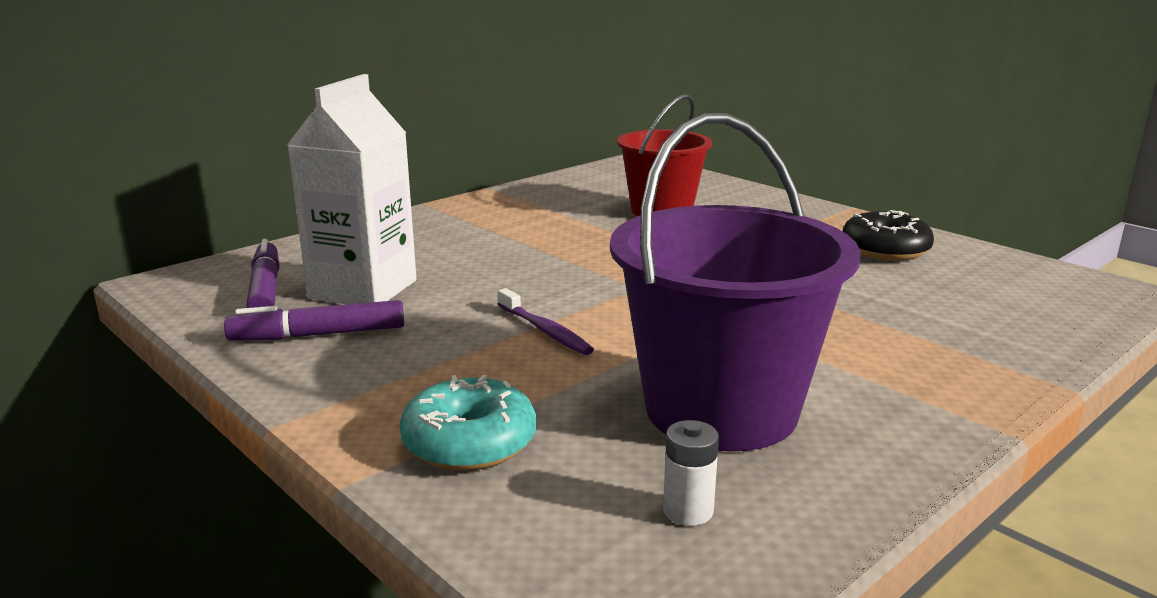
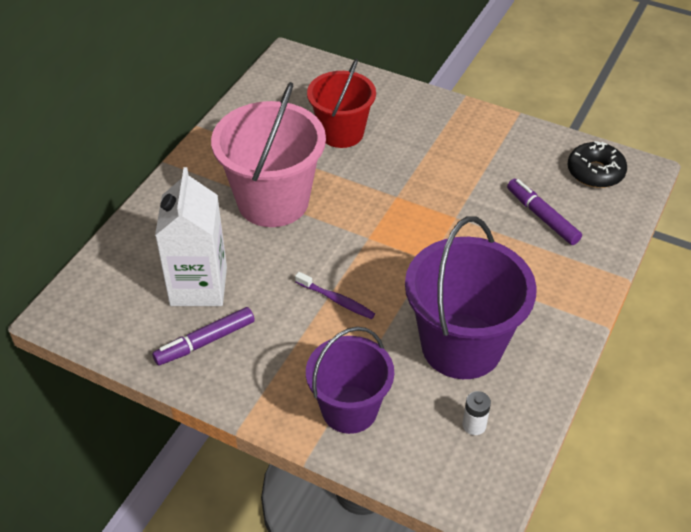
camera: 20 degrees left, 25 degrees up
(266, 289) = (135, 303): purple marker -> purple marker (542, 217)
(469, 442) = (349, 409): turquoise donut -> purple bucket
(528, 243) = (273, 201): none -> pink bucket
(885, 250) = (501, 152): black donut -> black donut (595, 172)

